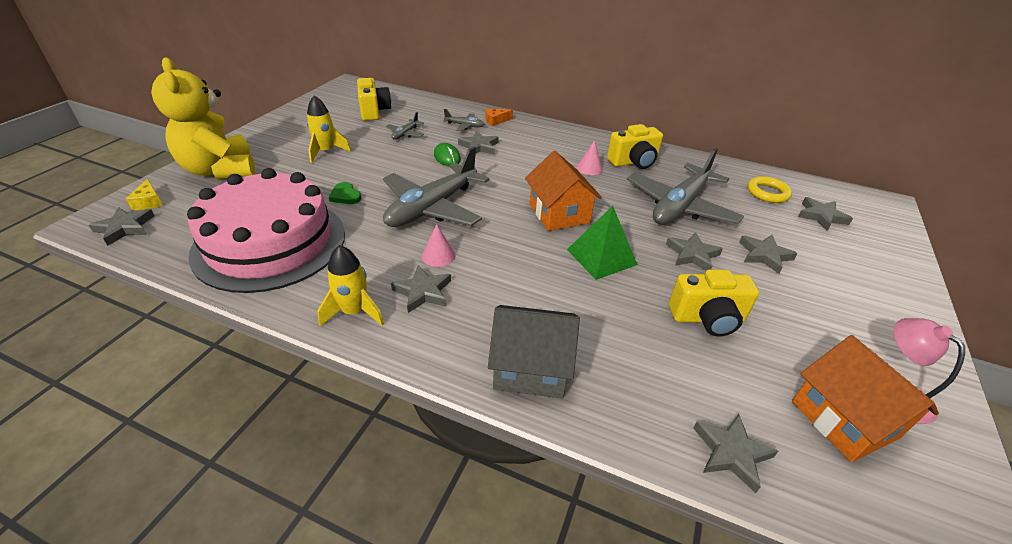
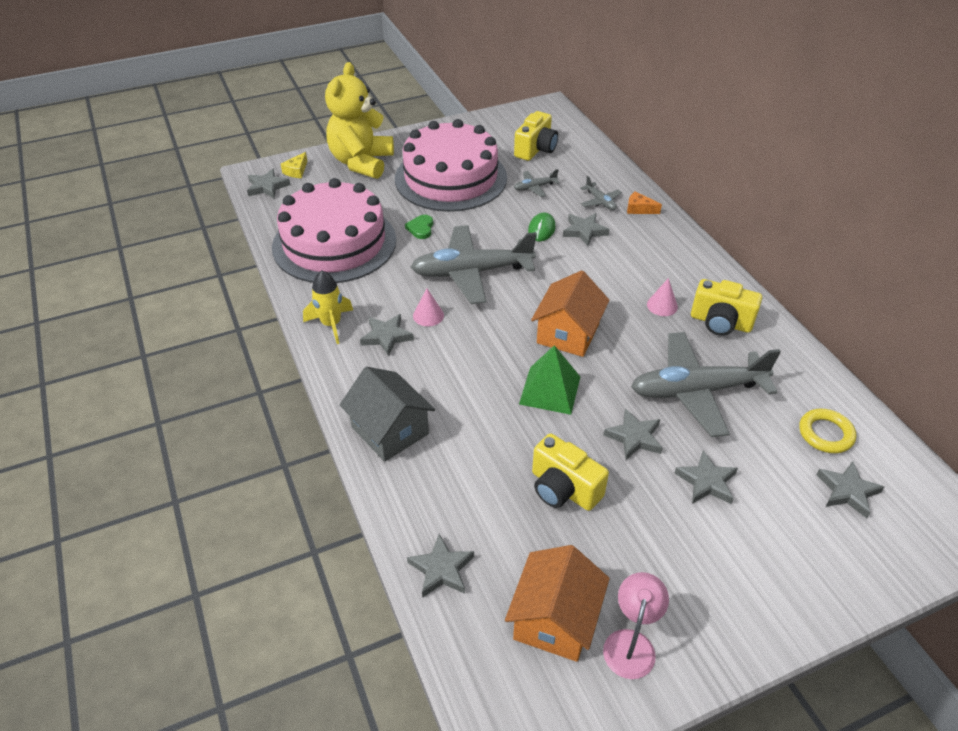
camera: 45 degrees right, 5 degrees up
(326, 152) = (450, 178): yellow rocket -> pink cake

